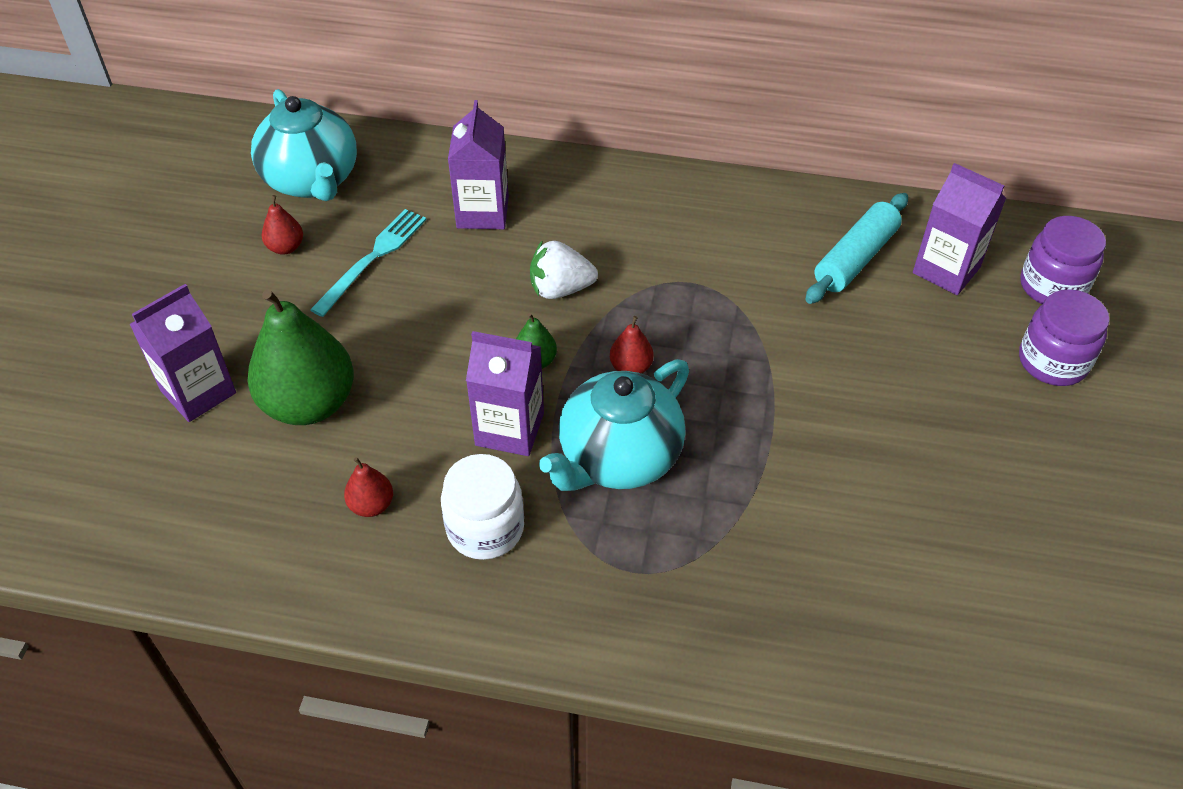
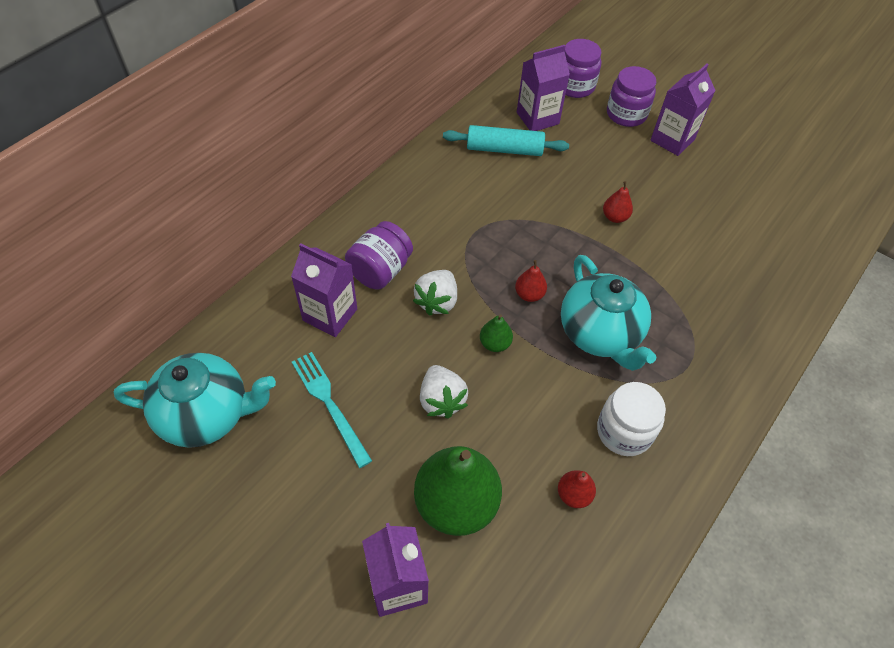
camera: 65 degrees left, 5 degrees up
(286, 247) = (273, 462): red pear -> red pear (615, 217)
(429, 343) = (441, 400): none -> white strawberry
(509, 429) = (547, 383): purple carton -> purple carton (672, 140)
(570, 226) = (380, 270): none -> purple jar
(855, 258) = (504, 149): turquoise rolling pin -> turquoise rolling pin turned 60 degrees counterclockwise

